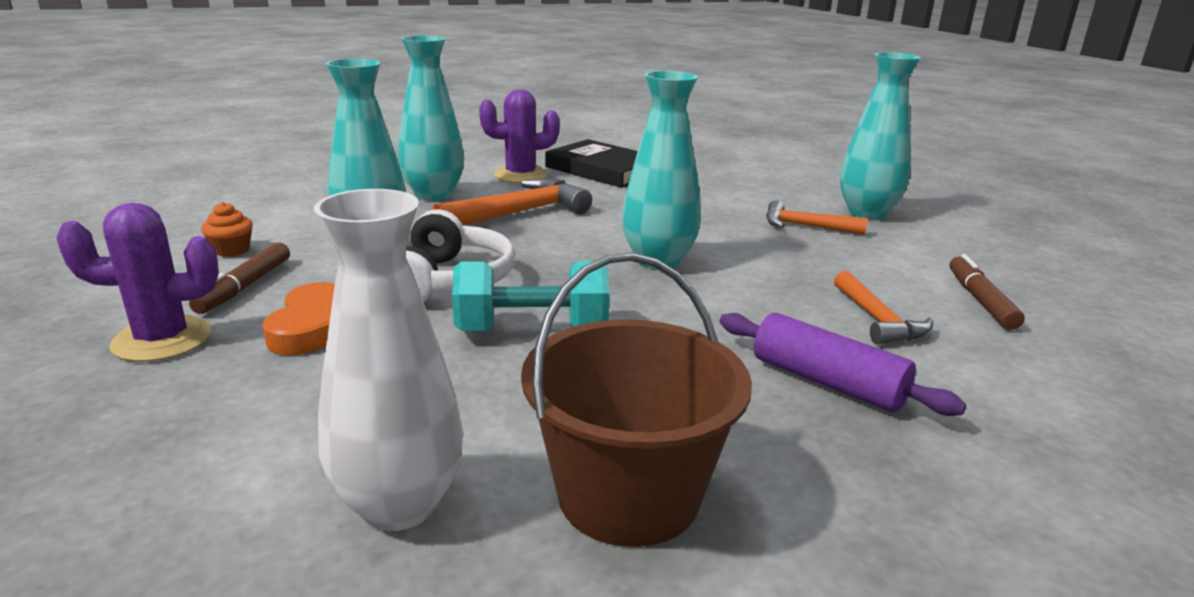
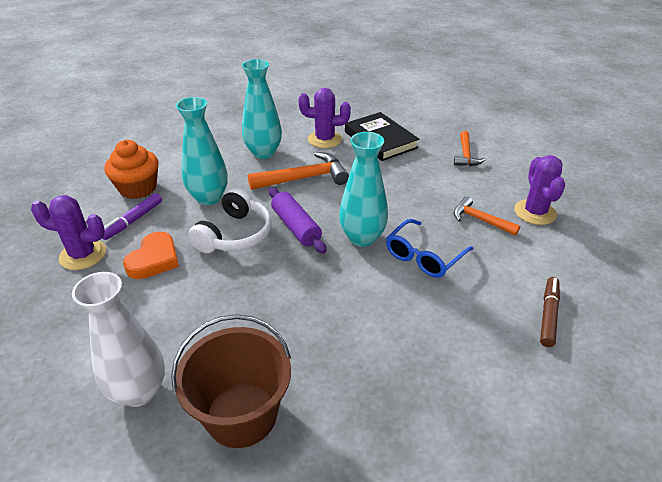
camera: 20 degrees right, 15 degrees up
(231, 250) = (138, 188): orange cupcake -> orange cupcake, size x1.99
(245, 287) = (133, 221): brown marker -> purple marker
(531, 330) = (258, 284): turquoise dumbbell -> none
(763, 268) = (424, 256): none -> blue glasses
(827, 382) = (395, 362): purple rolling pin -> purple rolling pin (296, 227)
(867, 213) = (535, 212): turquoise vase -> purple cactus
(878, 320) = (464, 318): orange hammer -> orange hammer (466, 155)

